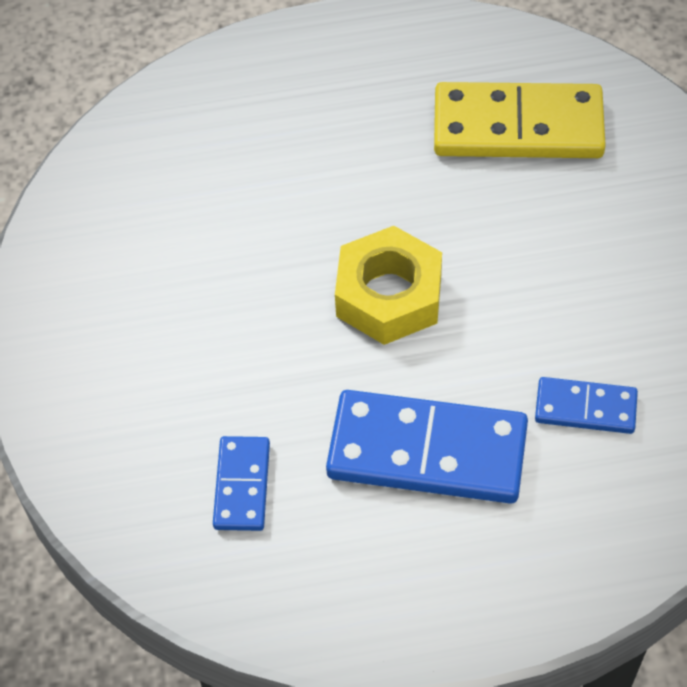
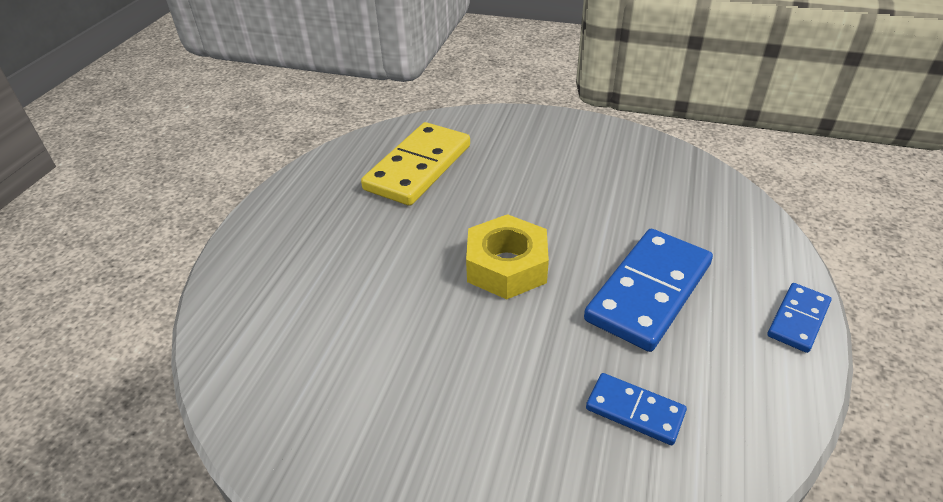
camera: 65 degrees left, 15 degrees down
(585, 408) = (647, 211): blue domino -> blue domino (798, 319)

